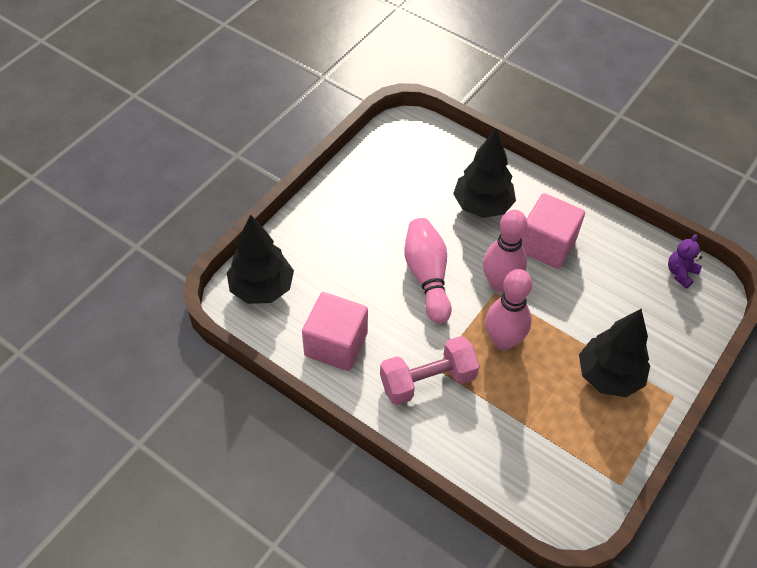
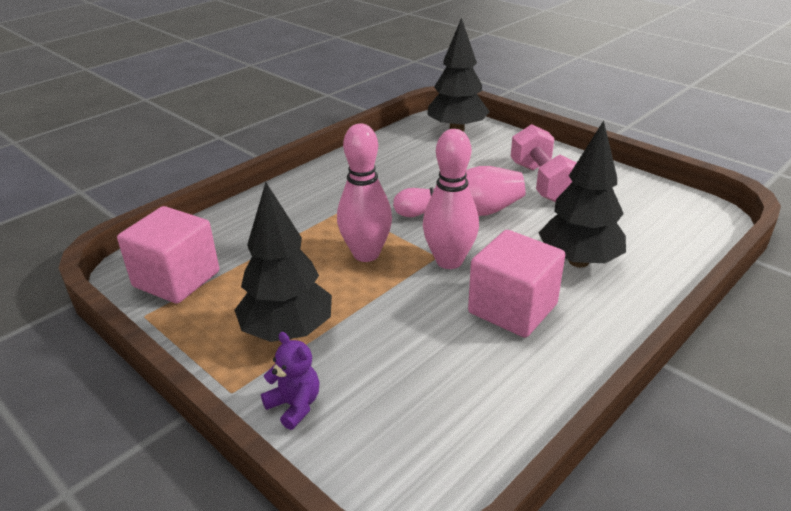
camera: 100 degrees right, 20 degrees down
(336, 344) = (387, 160): pink cube -> pink cube (176, 279)
(427, 381) = (331, 203): pink dumbbell -> pink dumbbell (542, 183)
(680, 273) = (452, 457): purple teddy bear -> purple teddy bear (294, 405)

